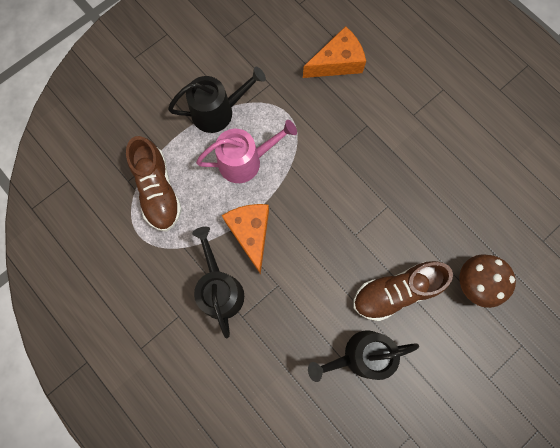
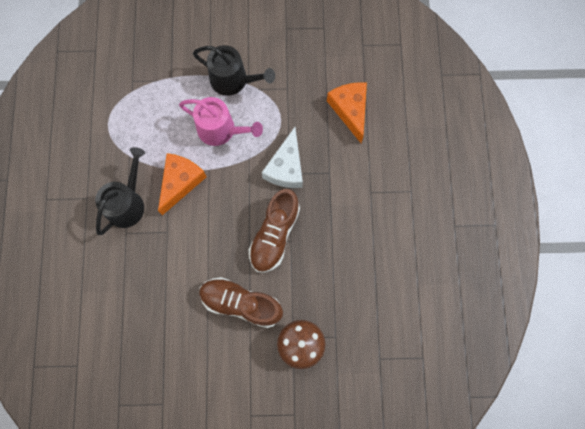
camera: 40 degrees right, 0 degrees up
(158, 191) = (146, 104): brown shoe -> brown shoe (274, 235)
(328, 149) = (286, 167): none -> white cheese
(337, 62) = (350, 110): orange cheese -> orange cheese turned 120 degrees counterclockwise
(361, 355) = (179, 324): black watering can -> none

